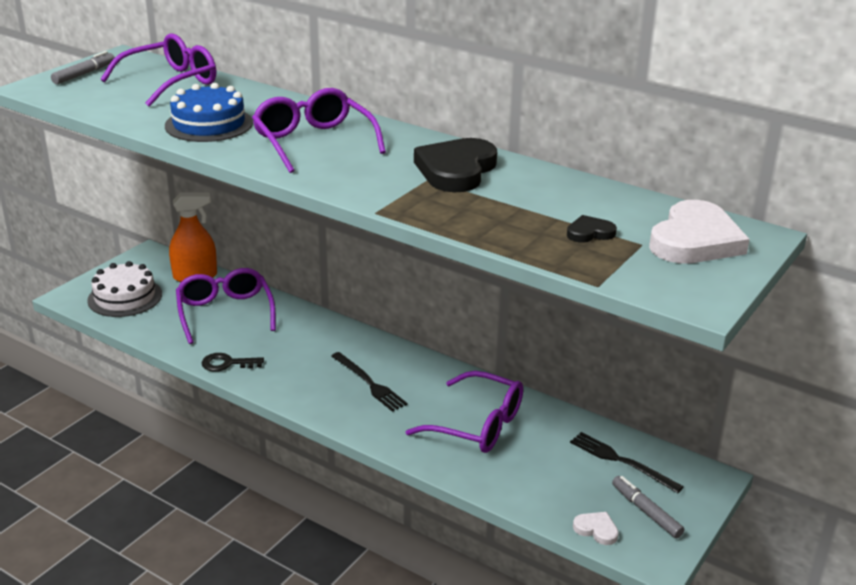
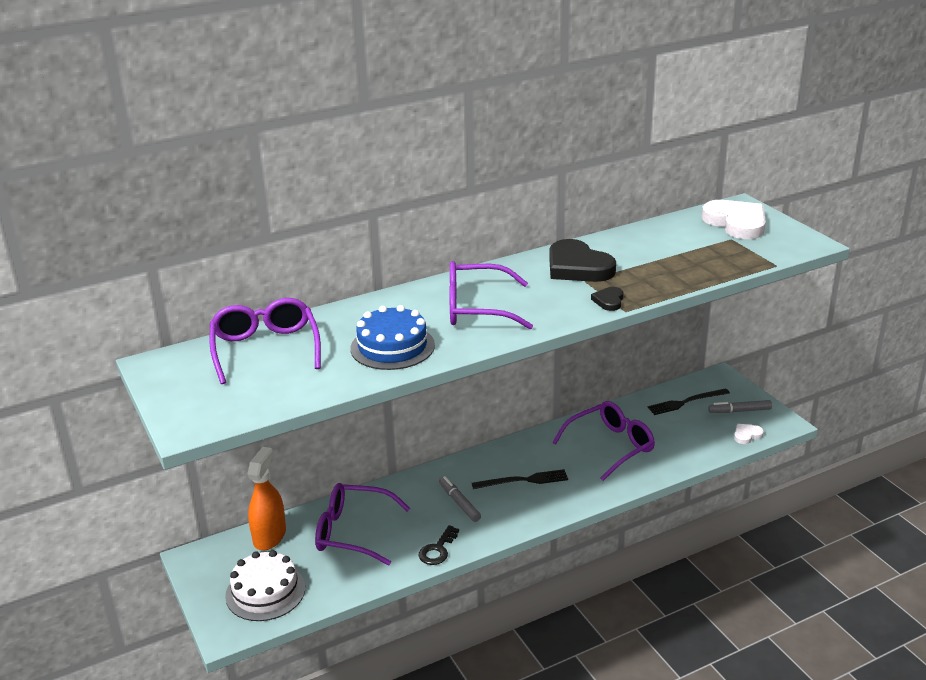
camera: 60 degrees left, 0 degrees up
(84, 74) = (184, 392): grey marker -> grey marker (459, 503)
(589, 233) = (706, 249): black heart -> black heart (609, 301)

